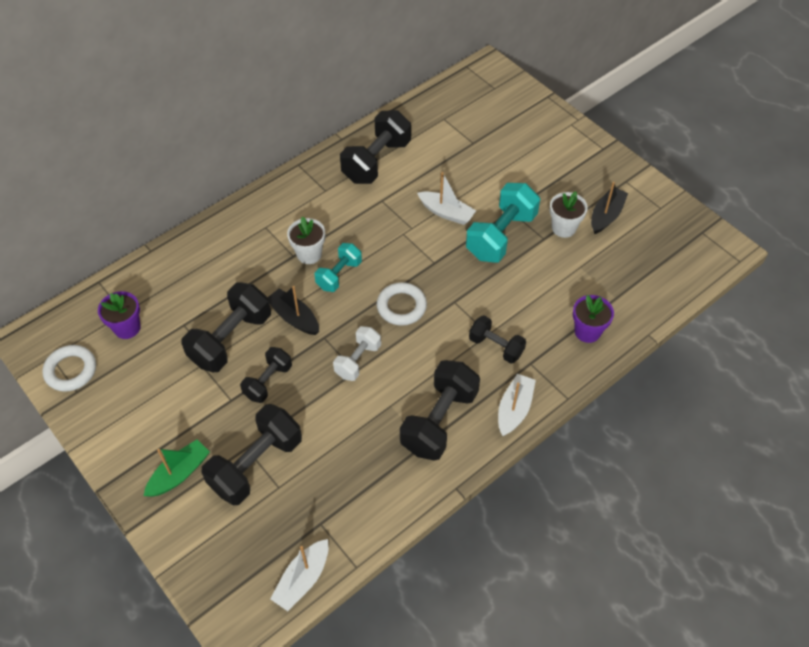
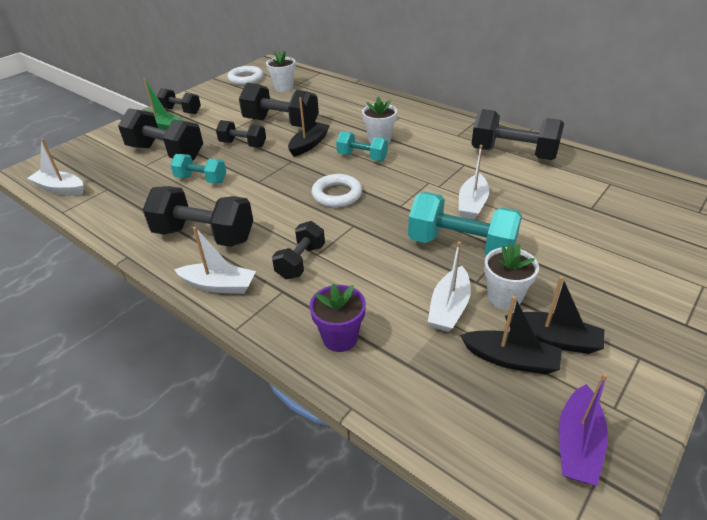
camera: 80 degrees right, 15 degrees down
(127, 328) = (283, 88): purple flower pot -> white flower pot
(141, 452) = (181, 111): none -> black dumbbell
(333, 425) = (201, 179): none -> turquoise dumbbell
(358, 360) = (269, 181): white dumbbell -> none
(568, 261) = (449, 307): none -> white boat
(619, 242) = (511, 359): none -> black boat
(683, 233) = (577, 444): none -> purple boat

